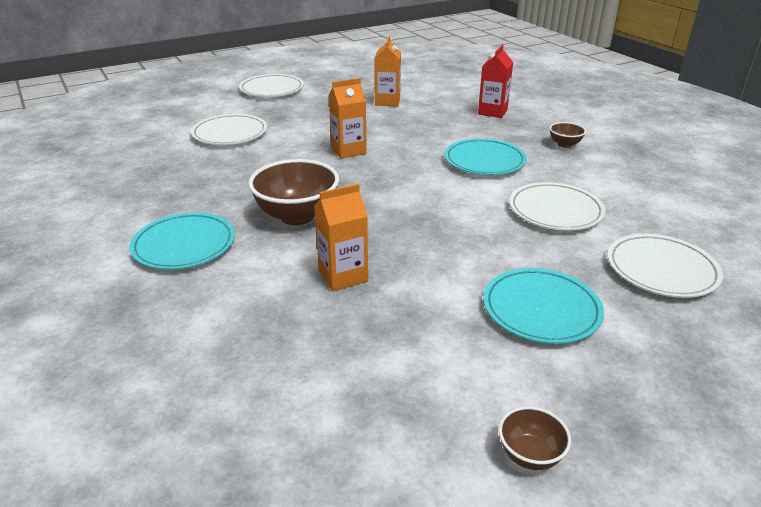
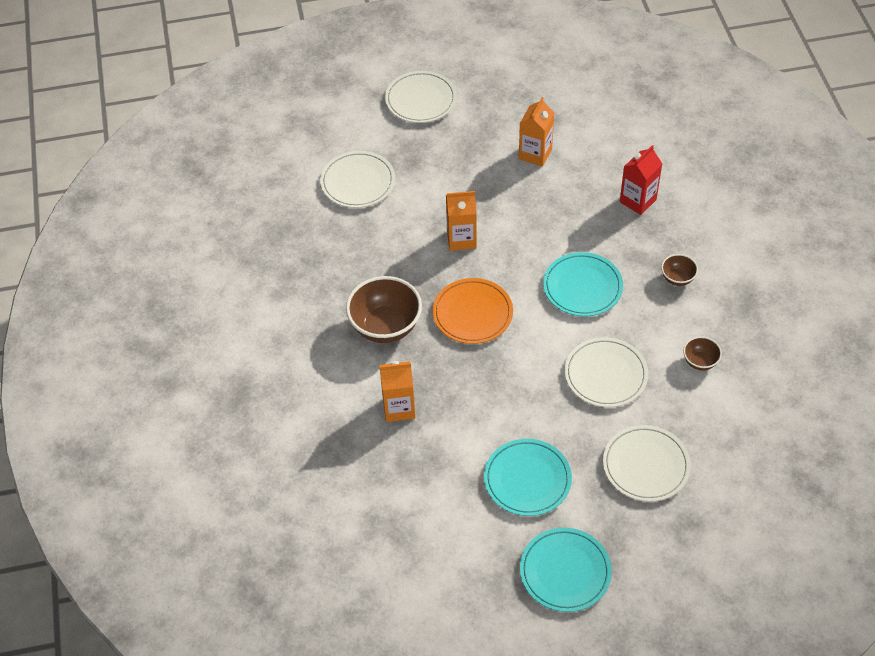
camera: 20 degrees right, 20 degrees up
(184, 245) = (289, 342): turquoise plate -> turquoise plate (565, 572)
(388, 192) = (472, 314): none -> orange plate
(530, 455) = (455, 585): brown bowl -> brown bowl (700, 362)

